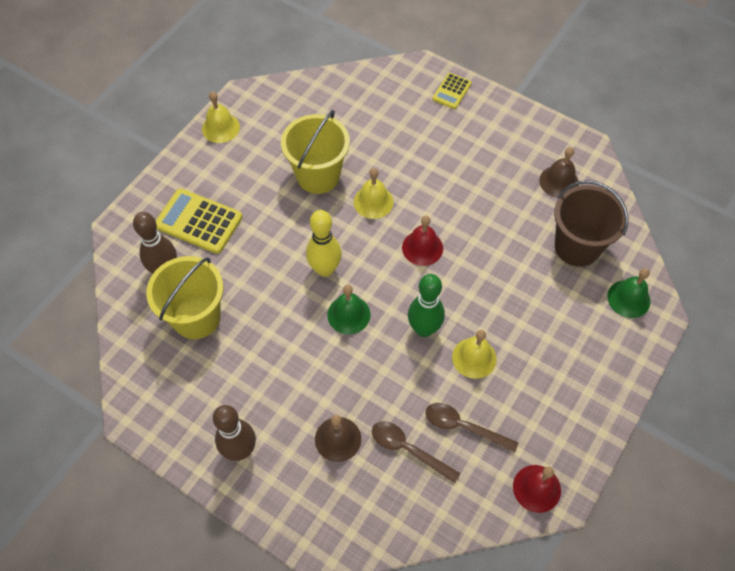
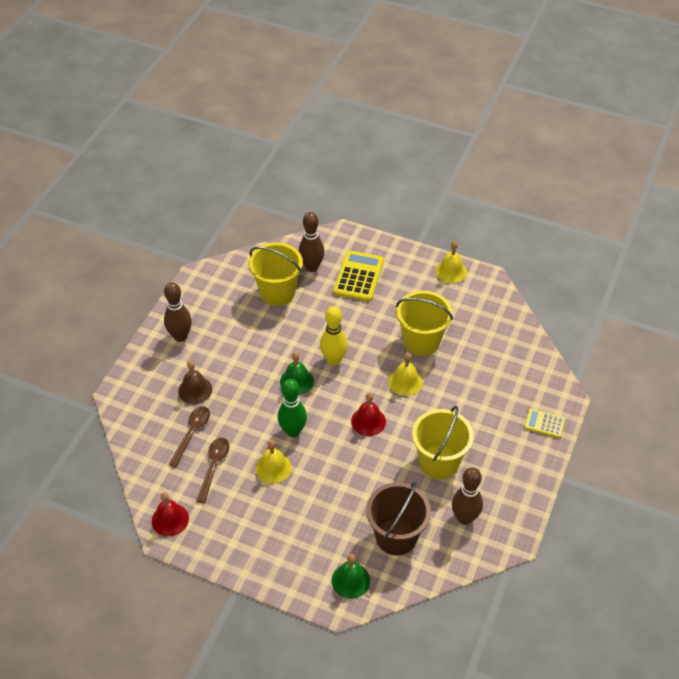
camera: 80 degrees right, 10 degrees down
(487, 190) = (439, 462): none -> yellow bucket
(559, 181) = (464, 518): brown bell -> brown bowling pin

